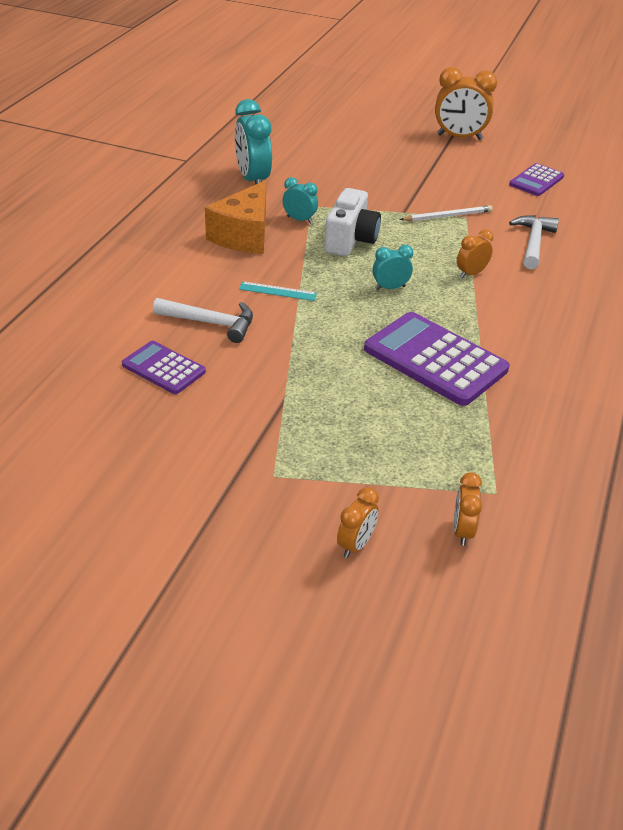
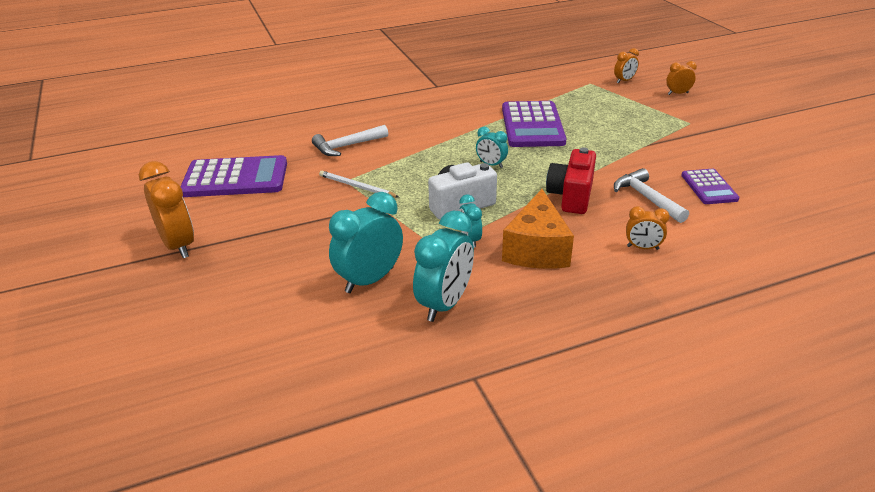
camera: 130 degrees left, 5 degrees down
(244, 235) = (537, 249): orange cheese -> orange cheese turned 120 degrees clockwise
(277, 291) = (571, 196): turquoise ruler -> red camera
(317, 171) = (369, 280): none -> turquoise clock
(471, 274) = (425, 149): orange clock -> orange clock (642, 247)
(536, 181) = (235, 178): purple calculator -> purple calculator, size x1.76

